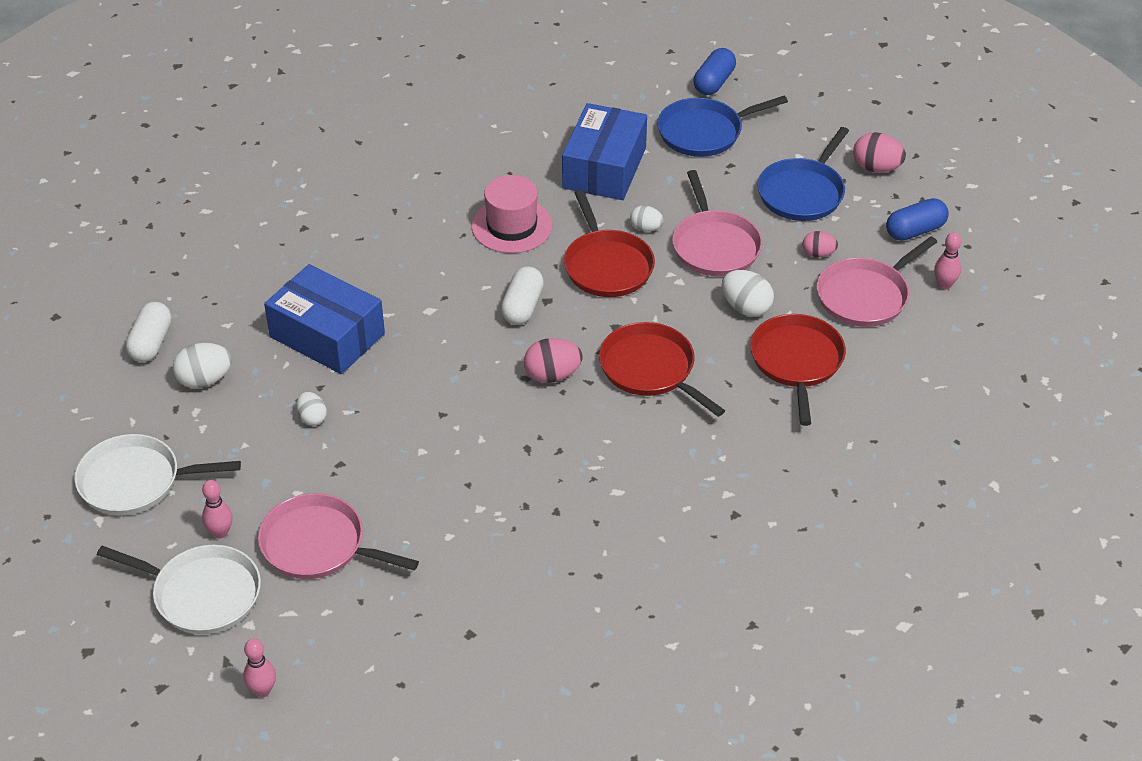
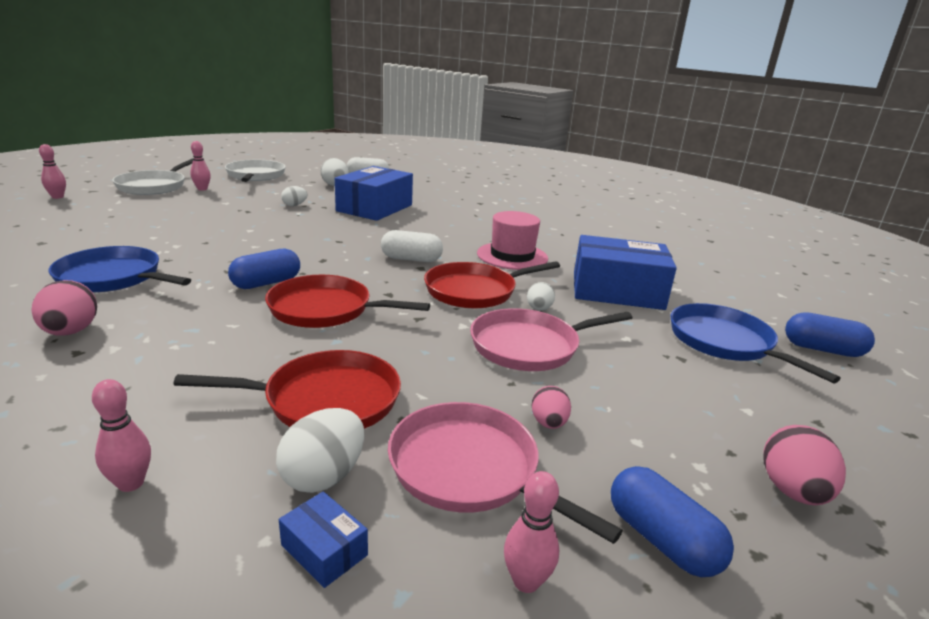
camera: 80 degrees right, 20 degrees down
(318, 545) = (173, 207): pink pan -> none
(552, 375) = (324, 269): pink egg -> pink egg (71, 332)
(590, 416) = (266, 283): none -> blue capsule
(650, 369) = (325, 309): red pan -> red pan turned 120 degrees counterclockwise
(746, 308) = (426, 364): white egg -> white egg (323, 476)
(802, 193) = (671, 412): blue pan -> blue pan (113, 277)
(886, 441) = (131, 483): none -> pink bowling pin
(930, 356) = (324, 550): none -> blue box

